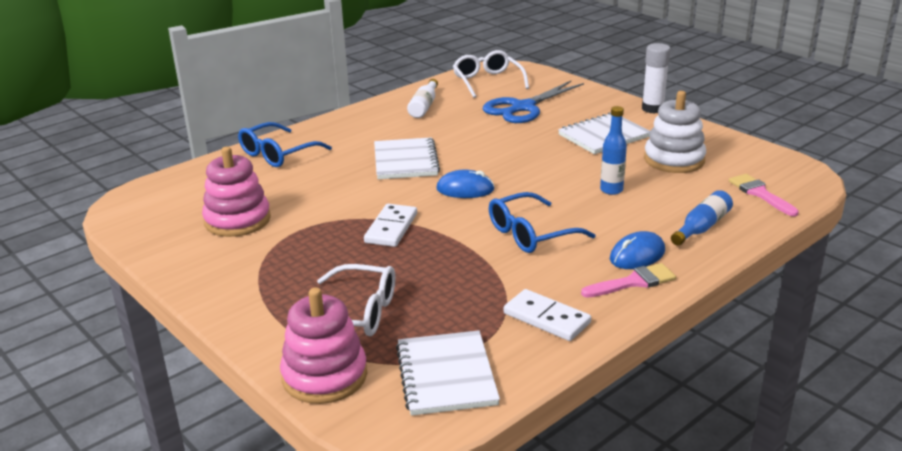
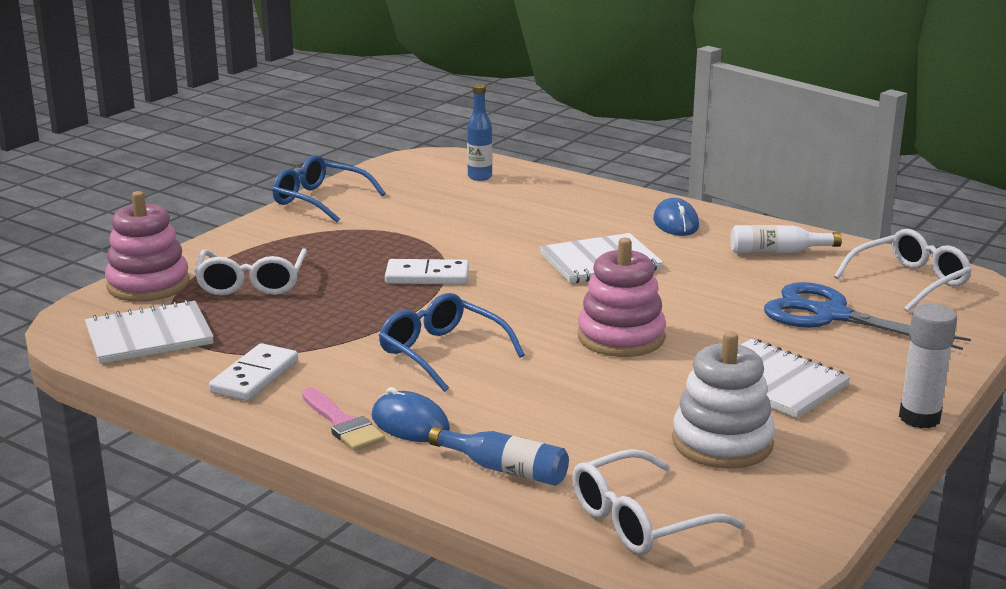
camera: 75 degrees right, 5 degrees down
(237, 220) = (417, 206): pink stacking toy -> pink stacking toy (621, 337)
(278, 154) = (577, 197): blue glasses -> blue glasses (319, 200)
(465, 189) = (542, 304): blue mouse -> blue mouse (676, 223)
(611, 190) = (589, 397): blue bottle -> blue bottle (479, 177)
(760, 194) = (640, 520): pink brush -> white glasses

